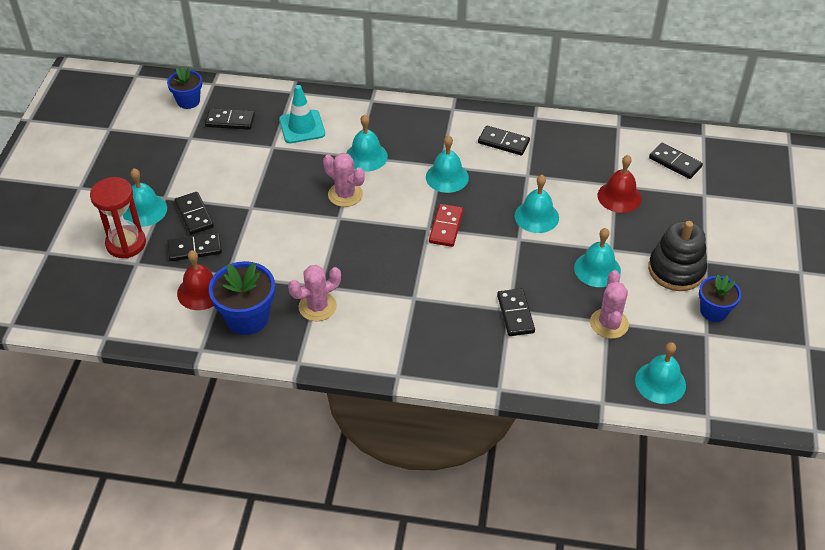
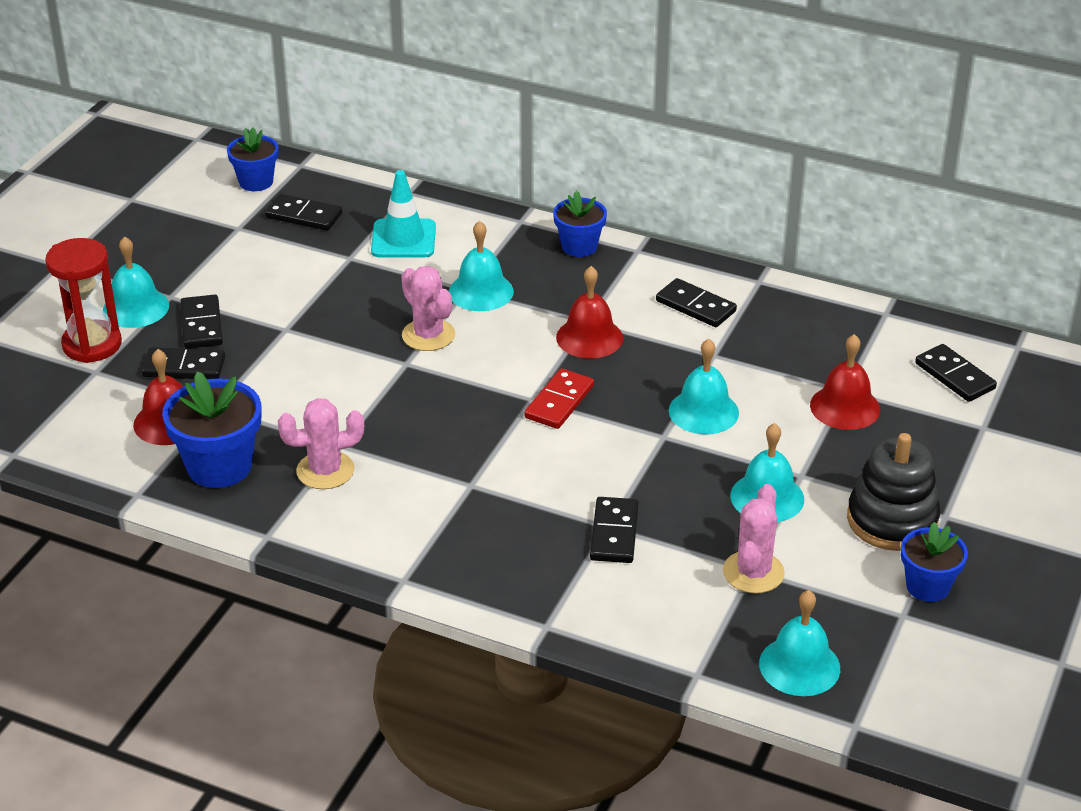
camera: 15 degrees right, 10 degrees down
(415, 112) = (579, 246): none -> blue flower pot
(447, 177) = (589, 337): turquoise bell -> red bell

